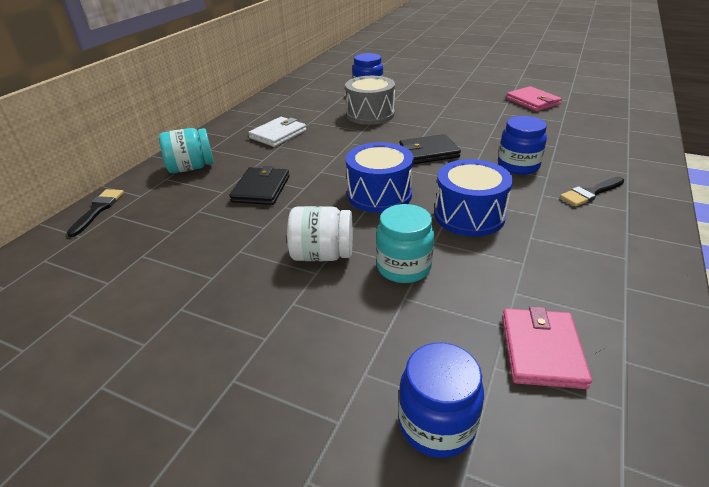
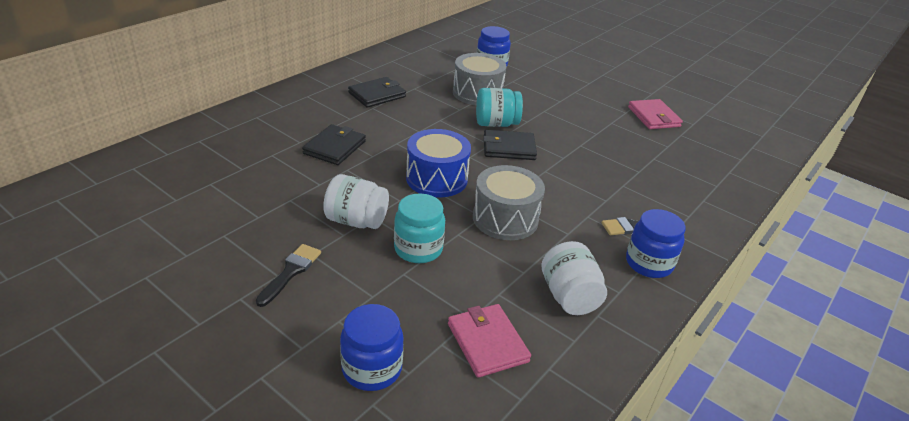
camera: 10 degrees right, 0 degrees up
(98, 210) = (189, 133): black brush -> black brush (290, 272)
(191, 168) = (282, 111): turquoise jar -> turquoise jar (496, 124)
(278, 134) = (377, 95): white wallet -> black wallet
(469, 215) = (505, 219): blue drum -> grey drum
(518, 166) = (585, 183): blue jar -> blue jar (649, 263)
(541, 350) = (487, 342): pink wallet -> pink wallet turned 45 degrees counterclockwise
(585, 275) = (569, 296): none -> white jar

